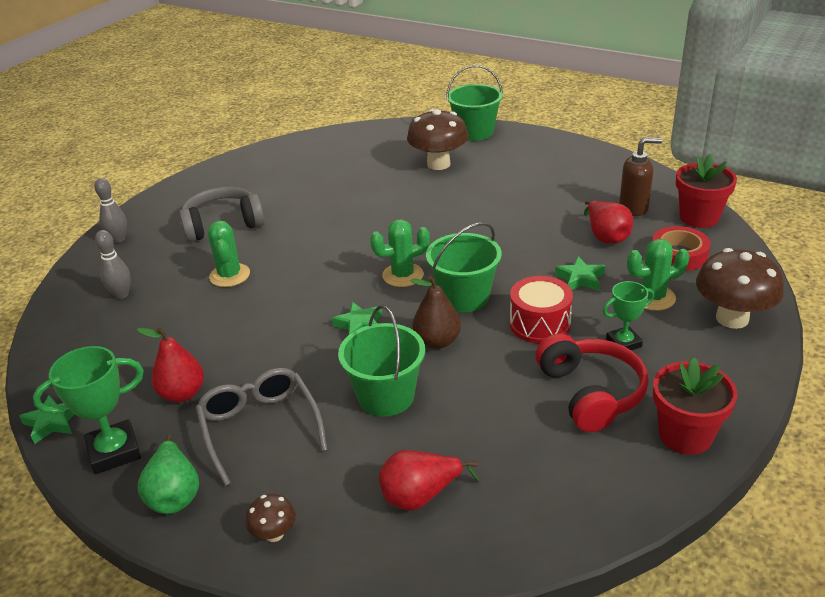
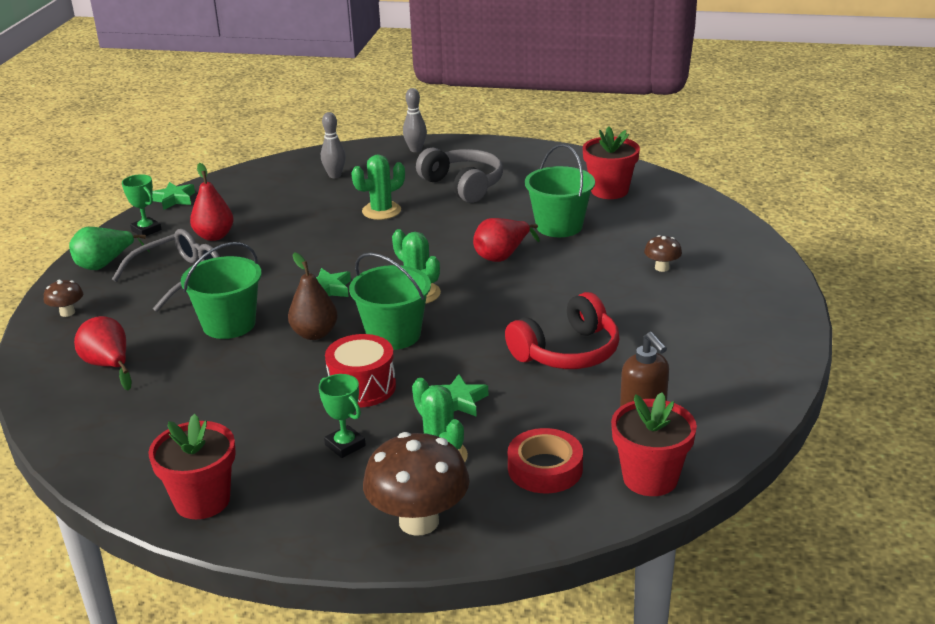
camera: 70 degrees right, 5 degrees down
(114, 451) = (146, 230): green trophy -> green trophy, size x0.63
(301, 161) = (609, 191): none -> red flower pot
(438, 164) = (662, 268): brown mushroom -> brown mushroom, size x0.48
(475, 132) = (764, 275): green bucket -> green bucket (559, 226)
(591, 393) = (256, 434): red headphones -> red headphones (567, 352)
(606, 236) = (559, 408): red pear -> red pear (502, 256)

